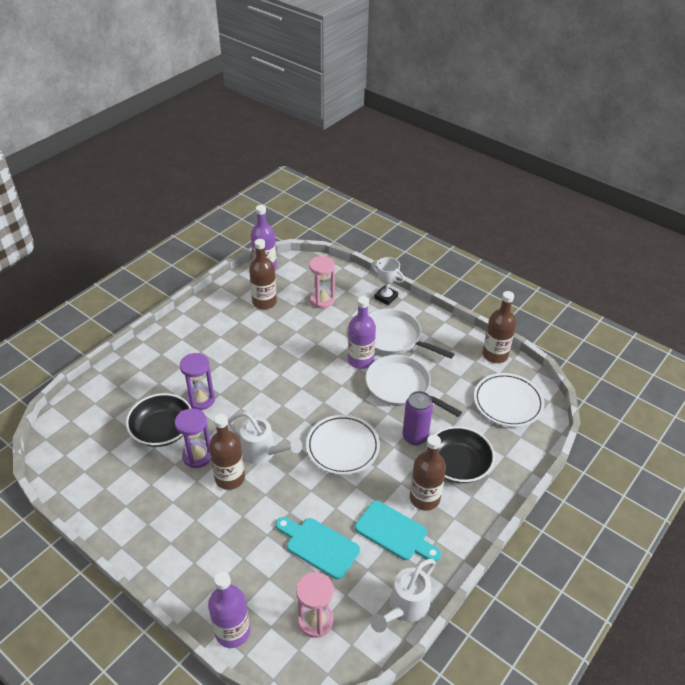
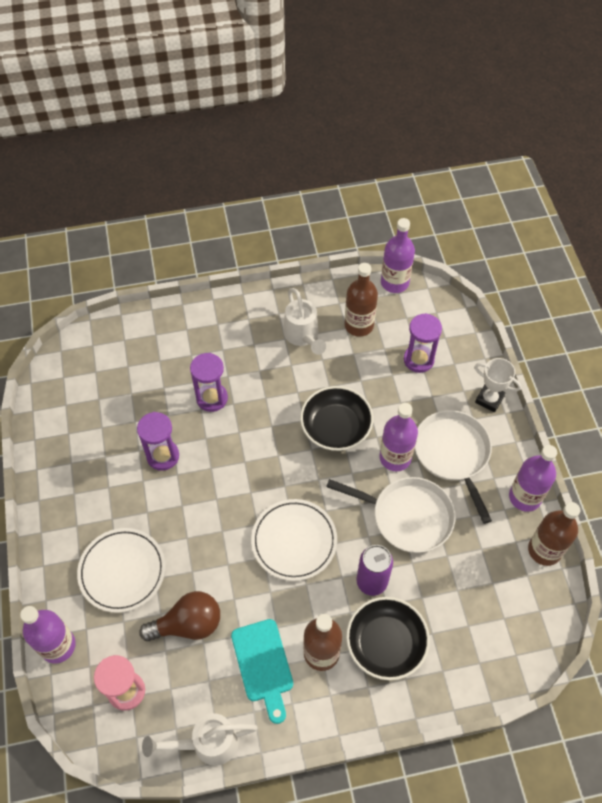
camera: 40 degrees right, 15 degrees up
(162, 430) = (155, 408): black bowl -> black bowl (336, 427)
(230, 478) = (171, 499): brown bottle -> none
(263, 453) = (219, 494): white watering can -> white watering can (303, 337)
(319, 546) = (188, 624): turquoise cutting board -> brown light bulb
(322, 300) = (418, 360): pink hourglass -> purple hourglass
(386, 297) = (489, 399): white trophy -> white trophy turned 45 degrees counterclockwise
(400, 387) = (408, 516): white pan -> white pan turned 120 degrees clockwise
(457, 335) = (525, 497): none -> purple bottle
(508, 402) = (504, 615): white plate -> white plate (122, 571)

